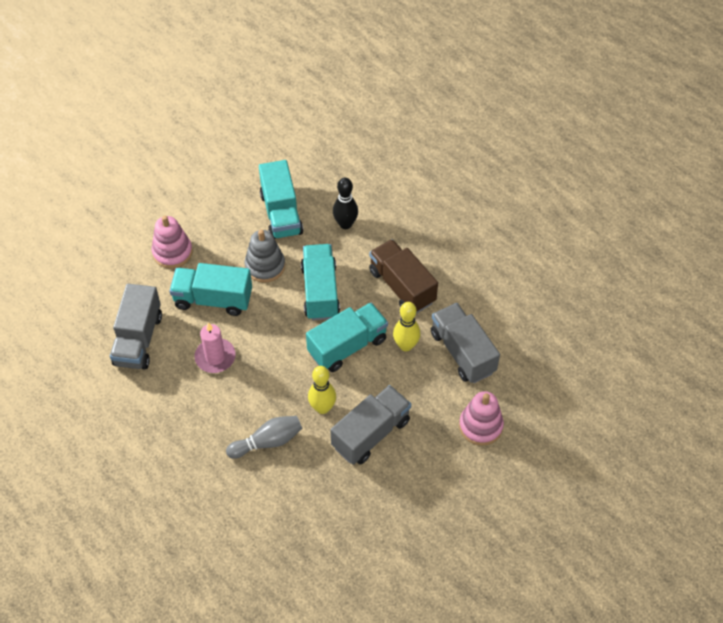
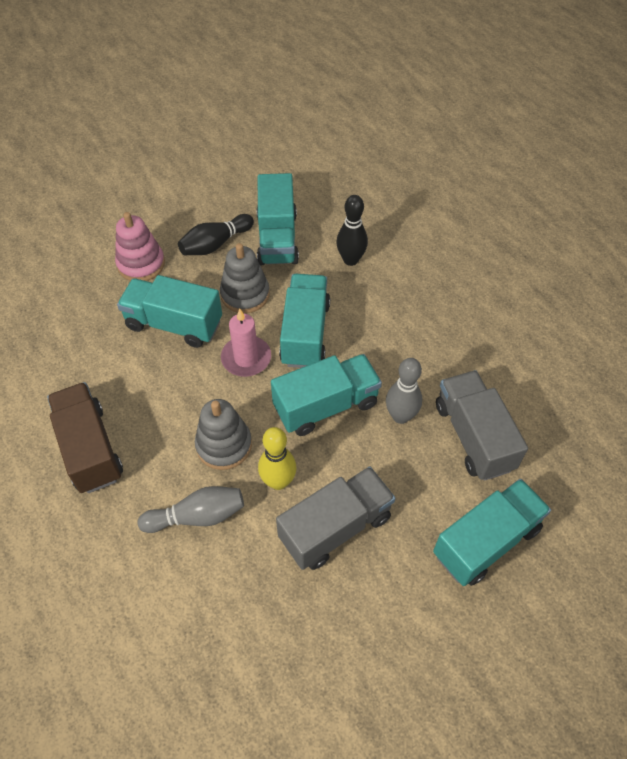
camera: 10 degrees right, 0 degrees up
(138, 339) = (72, 359): grey truck -> none
(215, 357) = (158, 394): pink candle -> pink candle (246, 358)
(230, 226) = (215, 244): none -> black bowling pin
(275, 387) = (224, 445): none -> grey stacking toy
(402, 286) = (407, 342): brown truck -> brown truck (90, 448)
(406, 345) = (400, 416): yellow bowling pin -> grey bowling pin
(480, 426) = (486, 541): pink stacking toy -> turquoise truck

